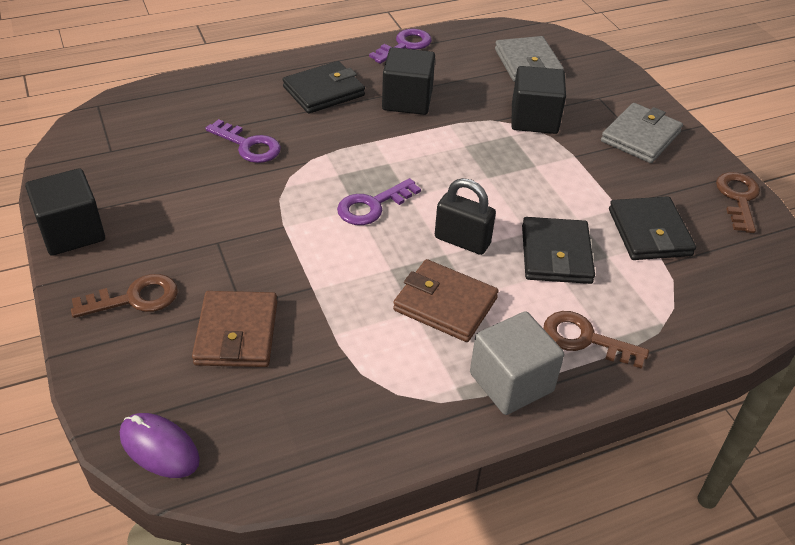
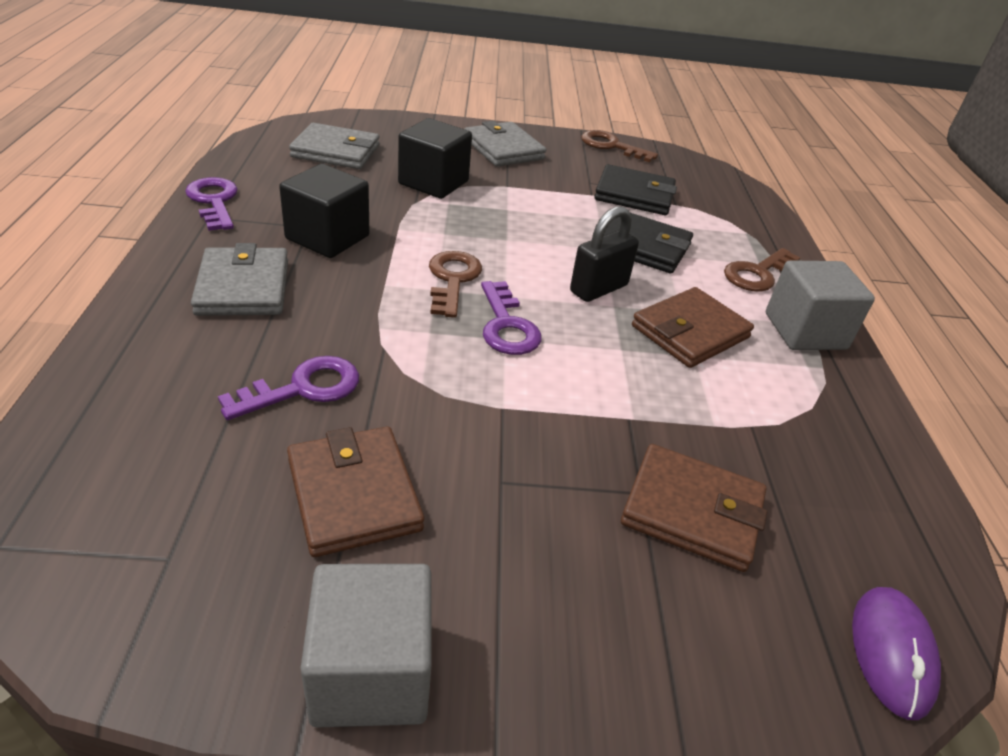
camera: 70 degrees left, 5 degrees down
(72, 232) = (371, 672): black cube -> grey cube
(135, 298) = (586, 612): brown key -> brown key (453, 279)
(159, 448) = (891, 652): purple mouse -> purple mouse turned 45 degrees counterclockwise
(177, 191) = (354, 494): none -> brown wallet
(324, 91) = (243, 287): black wallet -> grey wallet

